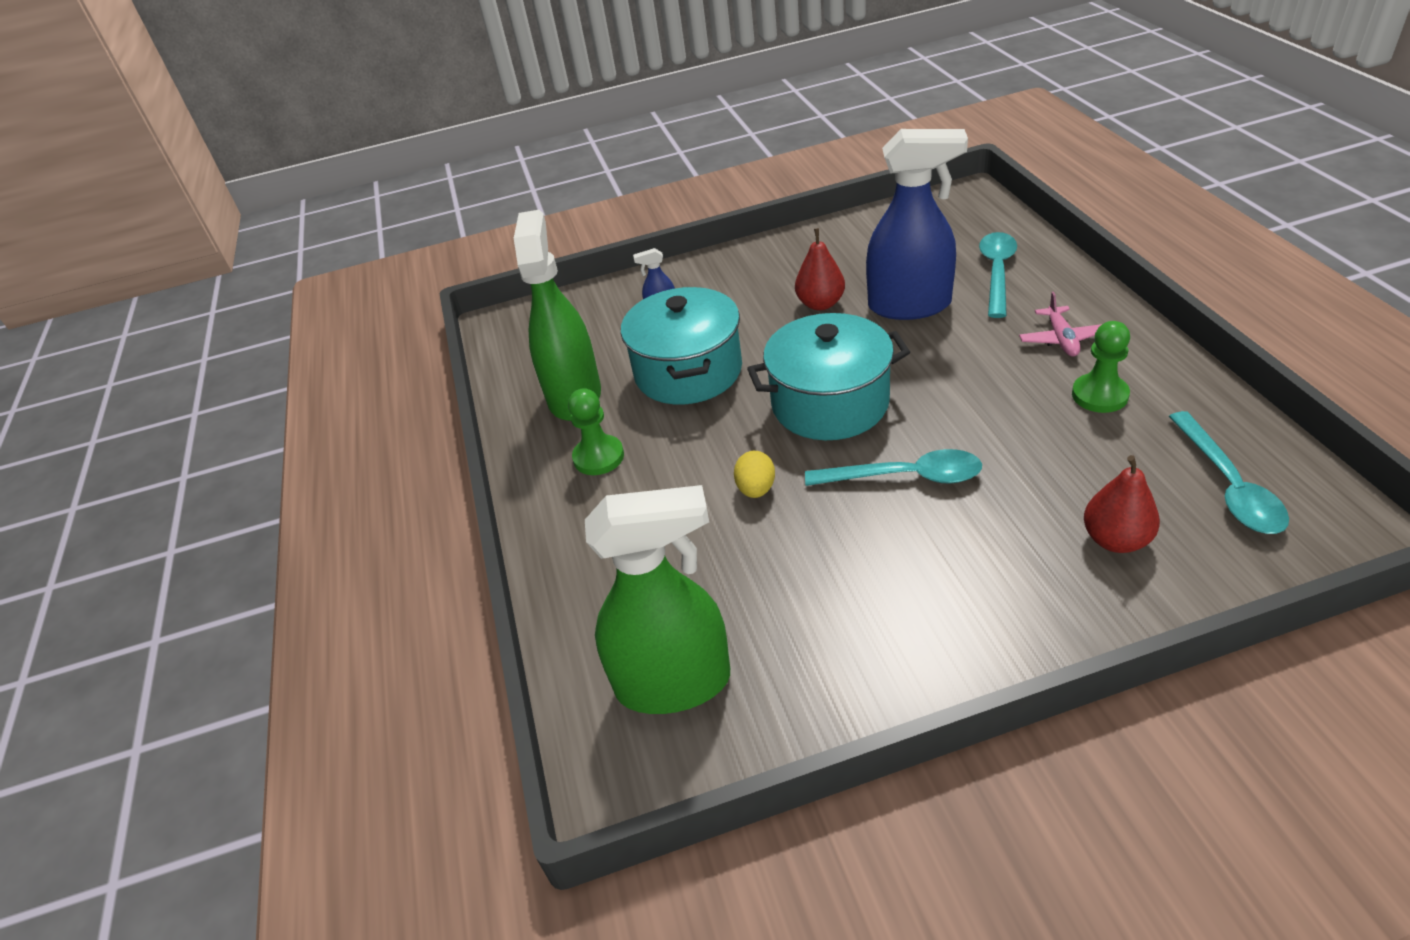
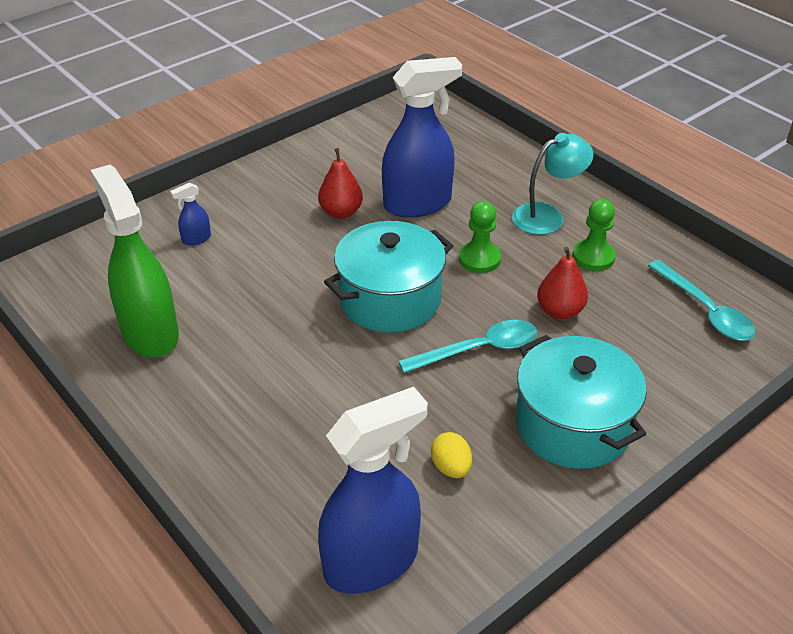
camera: 30 degrees left, 0 degrees up
(598, 457) = (204, 385): green pawn -> green pawn (479, 259)
(674, 683) = (372, 562): green spray bottle -> blue spray bottle
(688, 371) = (250, 292): turquoise pot -> turquoise pot (573, 425)
(756, 489) = (362, 385): yellow egg -> yellow egg (451, 467)
(997, 272) = (475, 166): turquoise spoon -> none
(1061, 339) = (547, 216): pink plane -> turquoise lamp
(1115, 540) = (649, 366): red pear -> red pear (560, 311)

